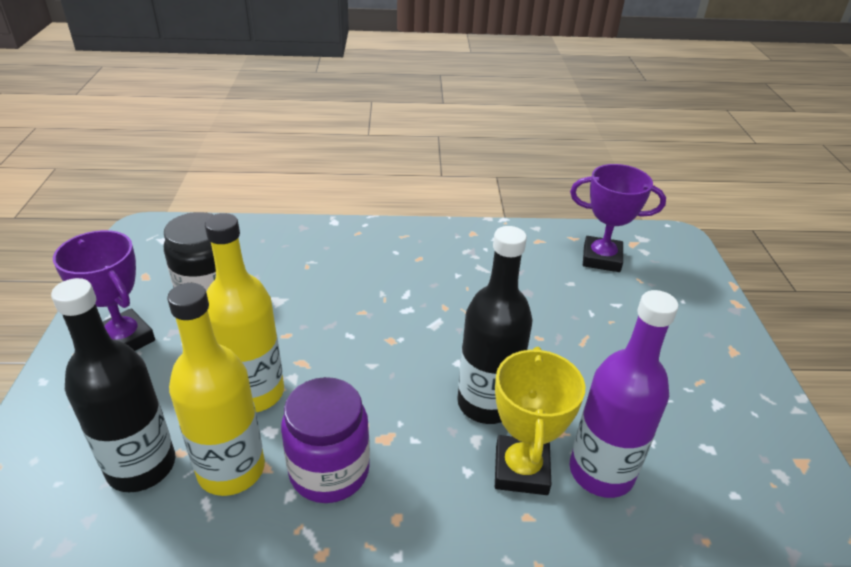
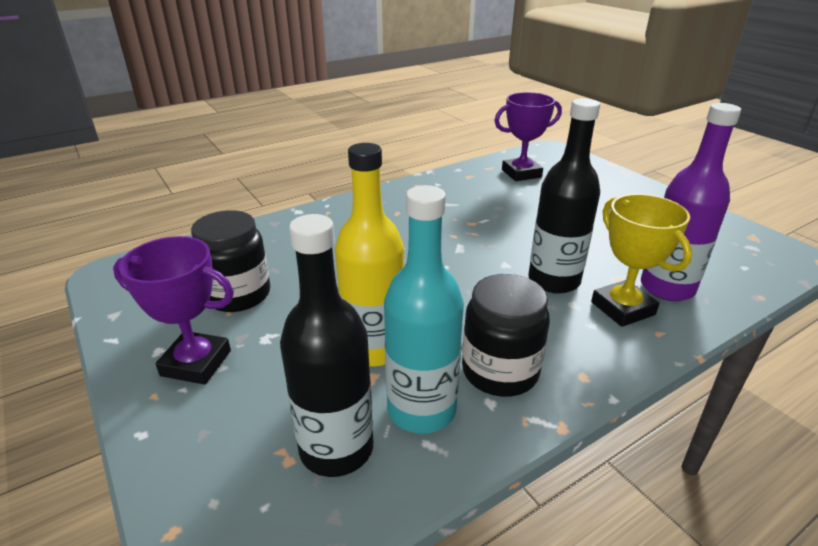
camera: 30 degrees left, 5 degrees down
(231, 469) = (421, 409): yellow bottle -> turquoise bottle
(329, 471) = (500, 371): purple jar -> black jar

